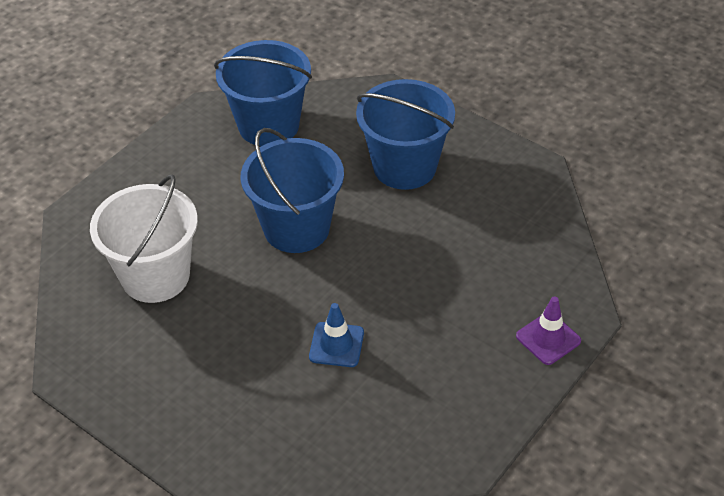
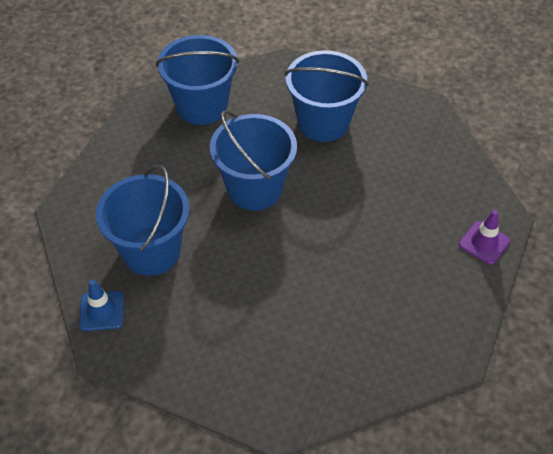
camera: 15 degrees left, 5 degrees up
(155, 276) = (151, 251): white bucket -> blue bucket
(336, 345) = (321, 281): blue traffic cone -> blue traffic cone (102, 311)

